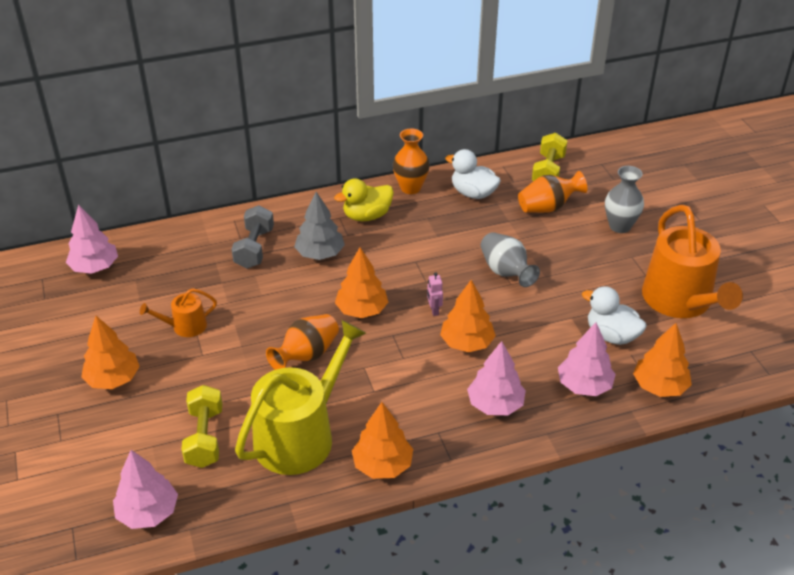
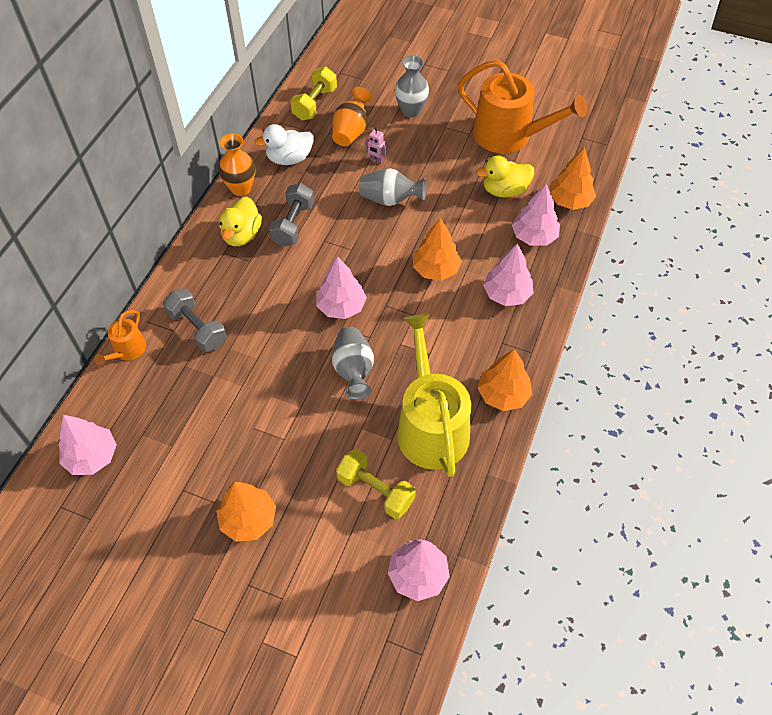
camera: 50 degrees left, 15 degrees up
(185, 326) = (239, 432): orange watering can -> orange watering can (127, 351)
(306, 355) = (353, 371): orange vase -> grey vase
(320, 254) = (252, 291): grey tree -> none
(361, 310) = (341, 306): orange tree -> pink tree
(410, 235) = (293, 224): none -> grey dumbbell
(434, 310) = (385, 265): pink robot -> pink robot (376, 160)
(548, 171) = (315, 104): yellow dumbbell -> yellow dumbbell turned 60 degrees clockwise
(611, 335) = (504, 190): white duck -> yellow duck

